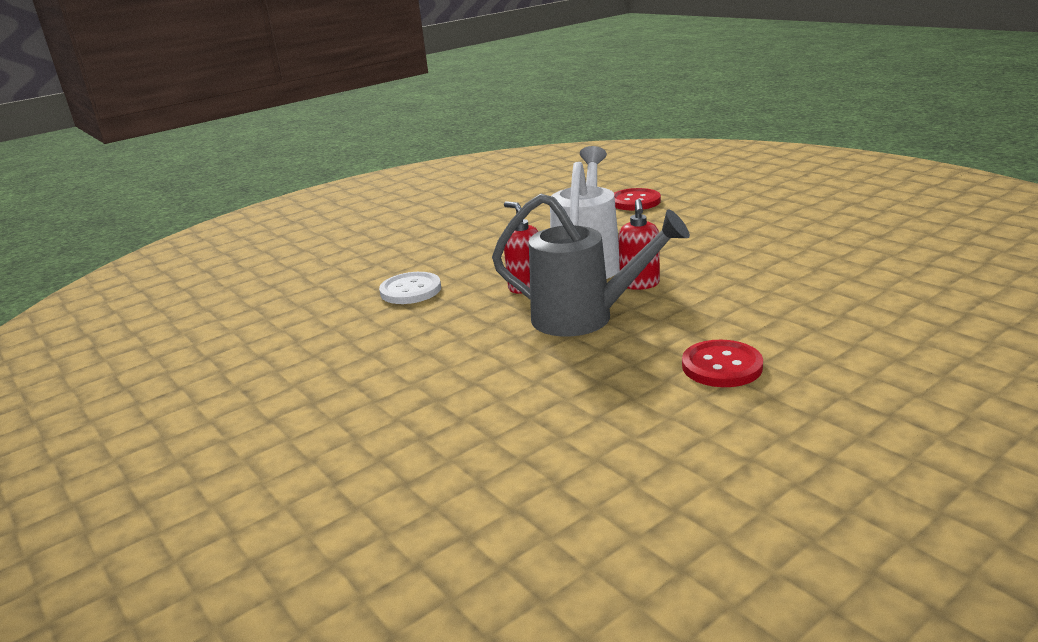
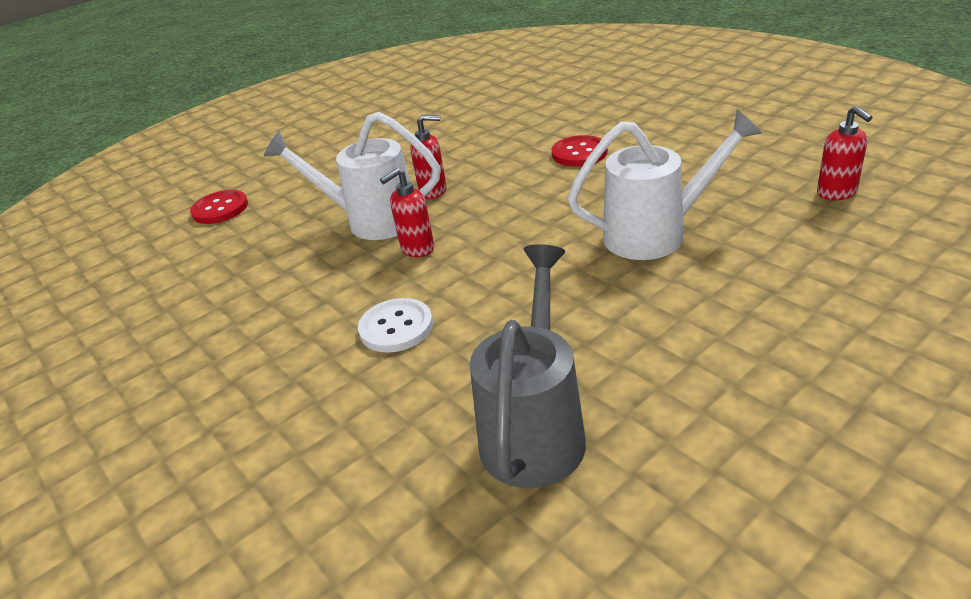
camera: 90 degrees left, 10 degrees up
(490, 413) = (656, 234): none -> white watering can
(532, 586) = (837, 193): none -> red soap dispenser
(584, 318) = (494, 211): grey watering can -> grey watering can (535, 430)

